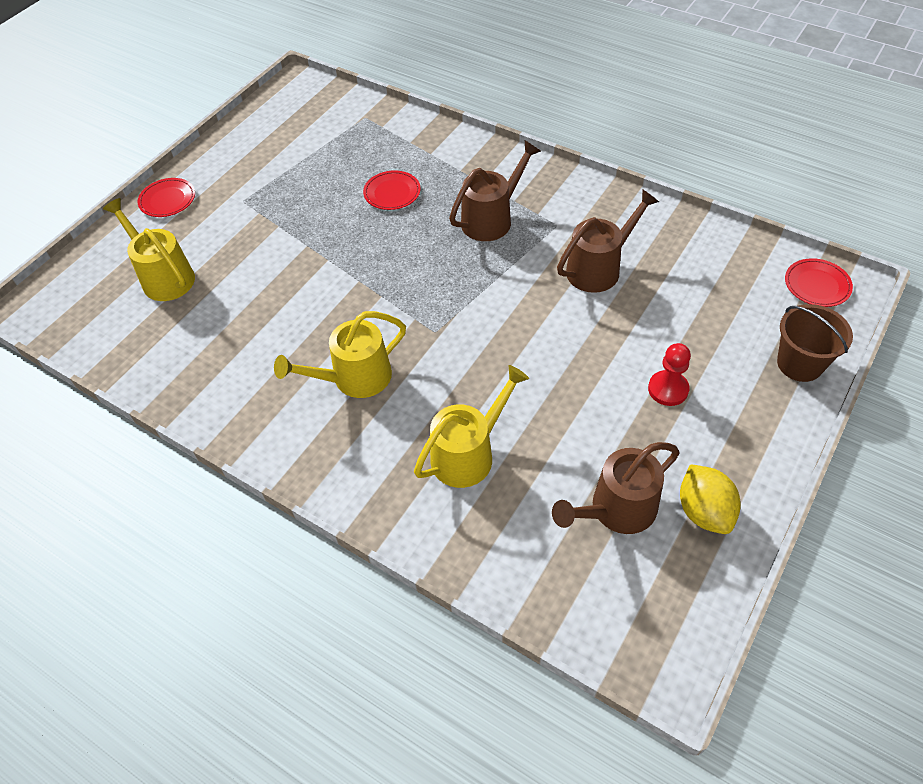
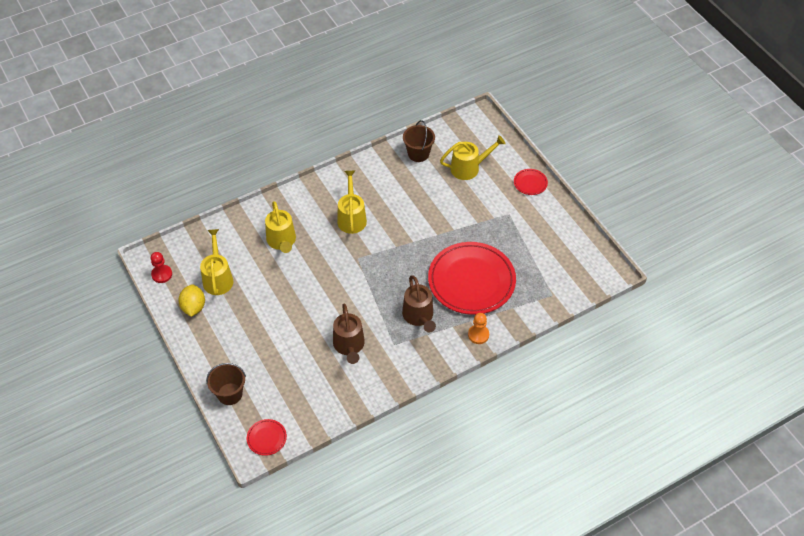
camera: 115 degrees right, 0 degrees up
(156, 353) = (418, 154): none -> brown bucket
(392, 193) = (471, 281): red plate -> red plate, size x2.42
(476, 155) = (478, 335): none -> orange pawn
(616, 510) = (218, 278): brown watering can -> yellow watering can
(668, 389) = (257, 331): red pawn -> red pawn (162, 274)
(704, 511) = (193, 307): yellow lemon -> yellow lemon turned 75 degrees clockwise

